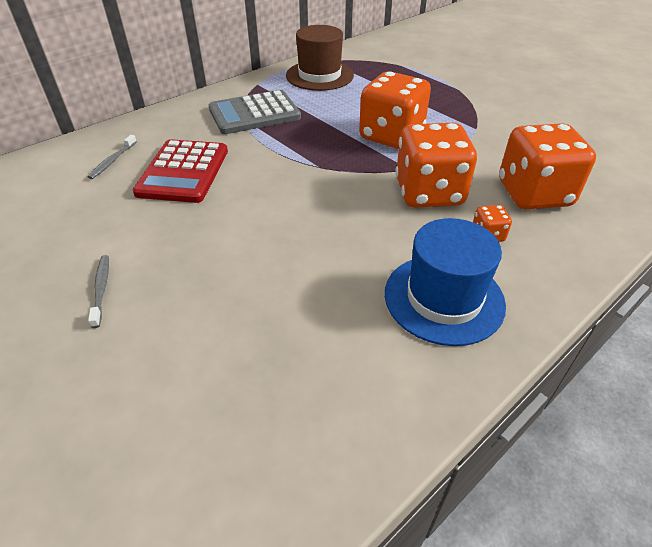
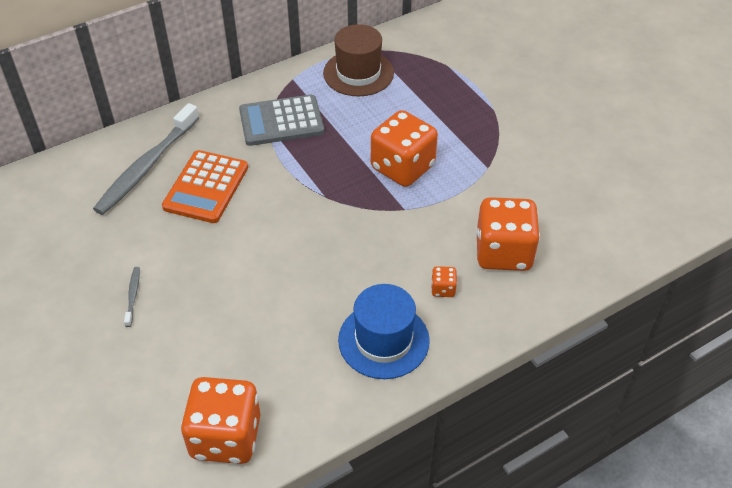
camera: 10 degrees right, 5 degrees up
(112, 161) = (147, 166): grey toothbrush -> grey toothbrush, size x2.43
(183, 172) = (206, 187): red calculator -> orange calculator
(429, 193) = (411, 239): orange dice -> orange dice (226, 437)

